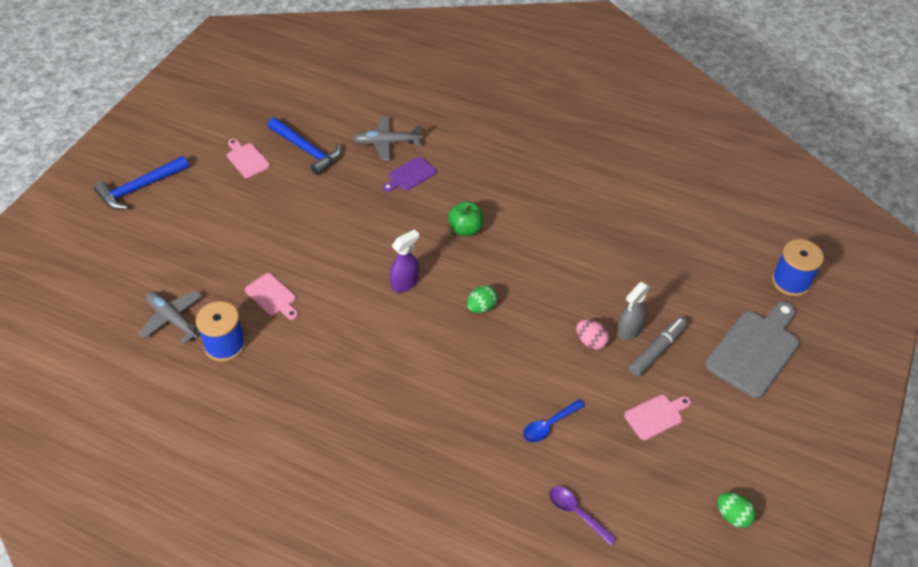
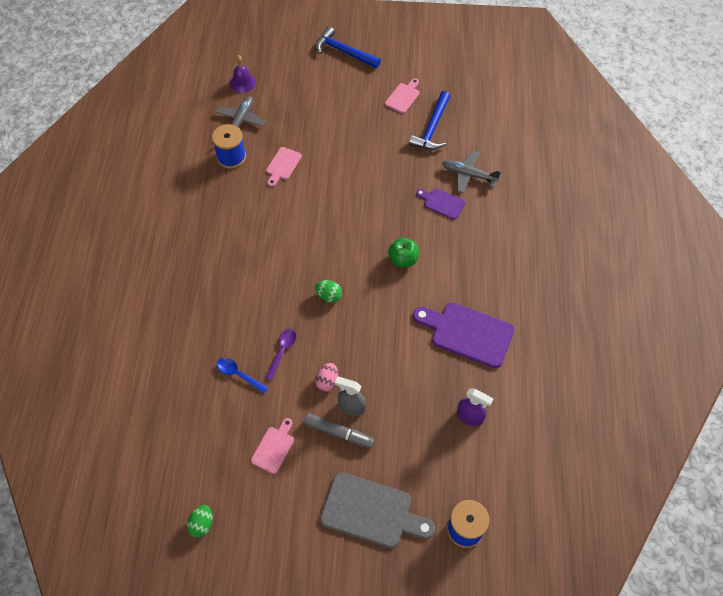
camera: 70 degrees right, 10 degrees up
(111, 299) = (242, 82): none -> purple bell
(387, 143) = (469, 175): grey plane -> grey plane turned 45 degrees counterclockwise
(405, 283) = (330, 239): purple spray bottle -> purple spray bottle (470, 417)
(576, 513) = (171, 413): purple spoon -> purple spoon (282, 351)
(578, 208) = (468, 333): none -> purple cutting board
(656, 416) = (274, 447): pink cutting board -> pink cutting board turned 105 degrees counterclockwise

